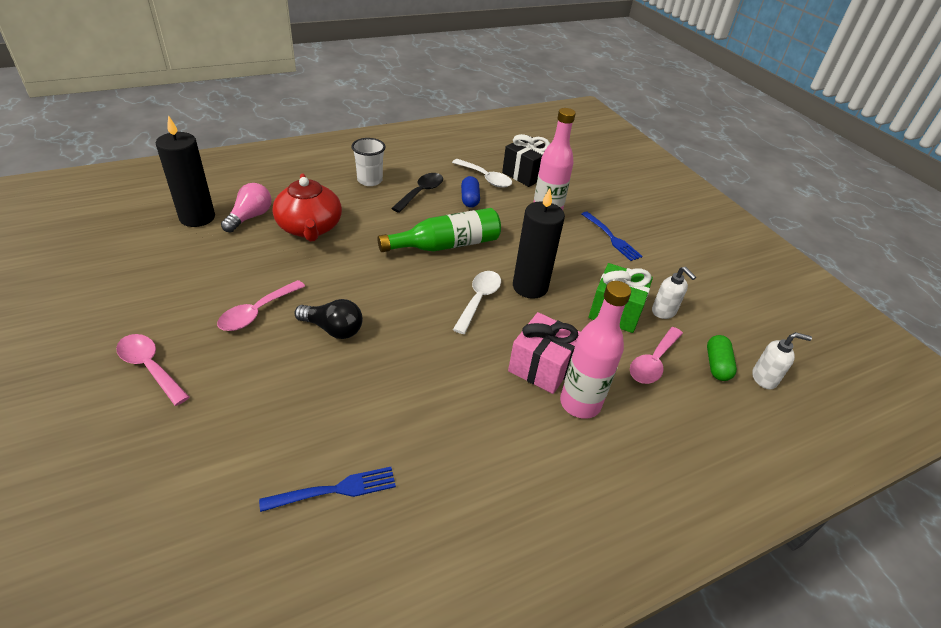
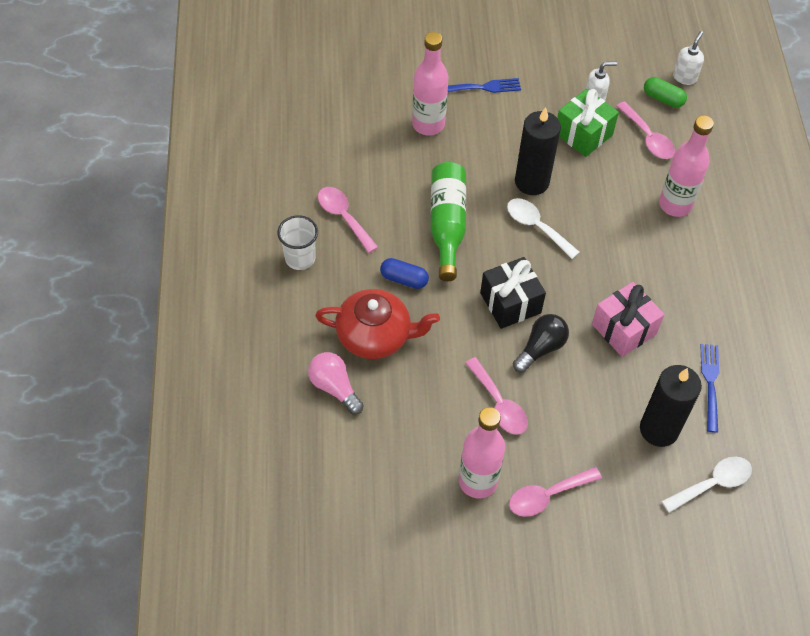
camera: 65 degrees left, 15 degrees up
(163, 314) = (478, 481): none -> pink bottle
(197, 217) = (317, 439): black candle -> black candle (659, 429)
(421, 192) = (344, 217): black spoon -> pink spoon
(470, 199) = (373, 177): blue capsule -> blue capsule (404, 279)
(485, 178) = (337, 149): white spoon -> white spoon (712, 484)
(526, 174) = (342, 109): black gift -> black gift (510, 303)
(541, 366) = (630, 213): pink gift -> pink gift (624, 329)

